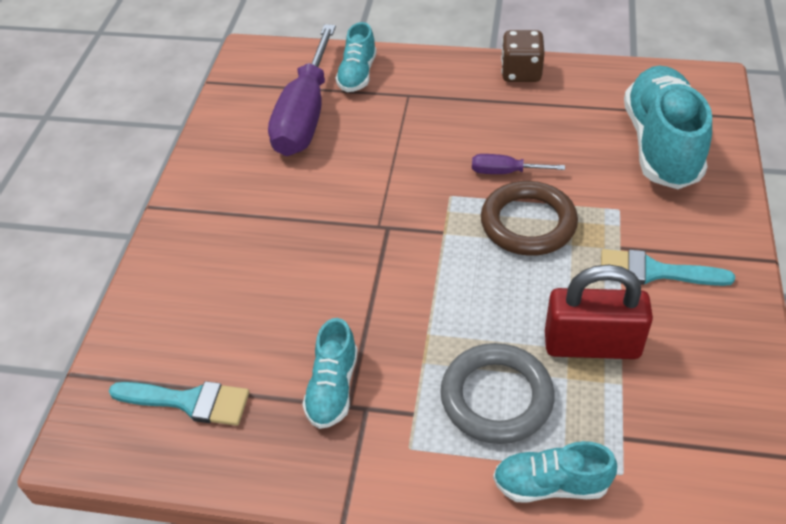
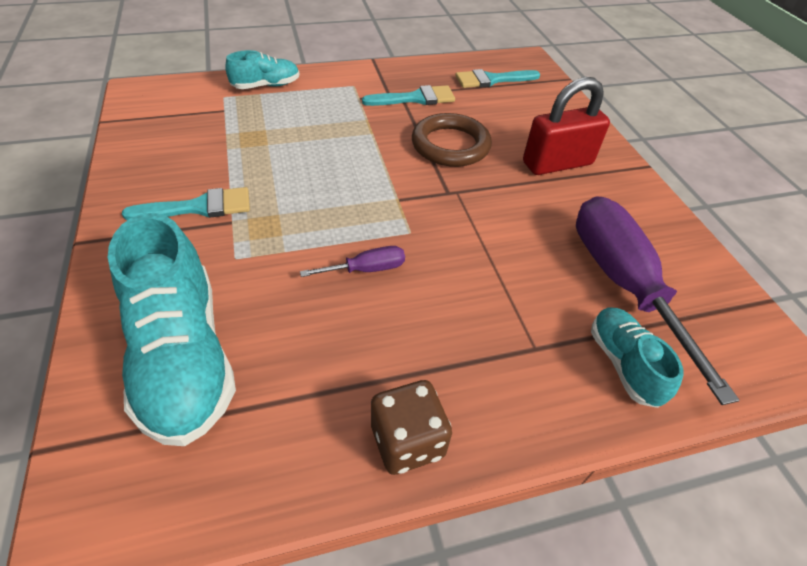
camera: 150 degrees right, 0 degrees up
(333, 388) = (415, 98): turquoise shoe -> turquoise brush
(496, 397) = (310, 112): grey ring -> none
(528, 223) = (324, 223): brown ring -> brown ring (450, 145)
(592, 345) = (250, 149): red padlock -> red padlock (557, 163)

